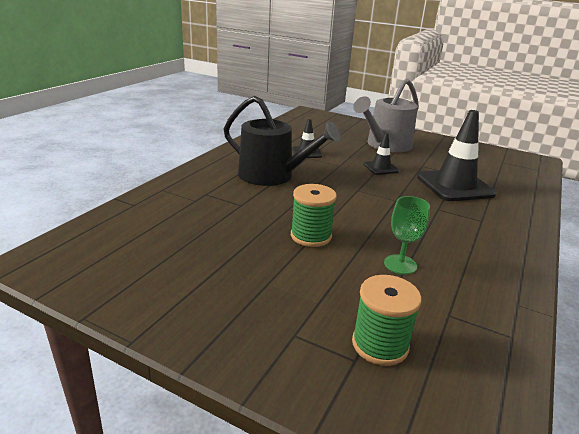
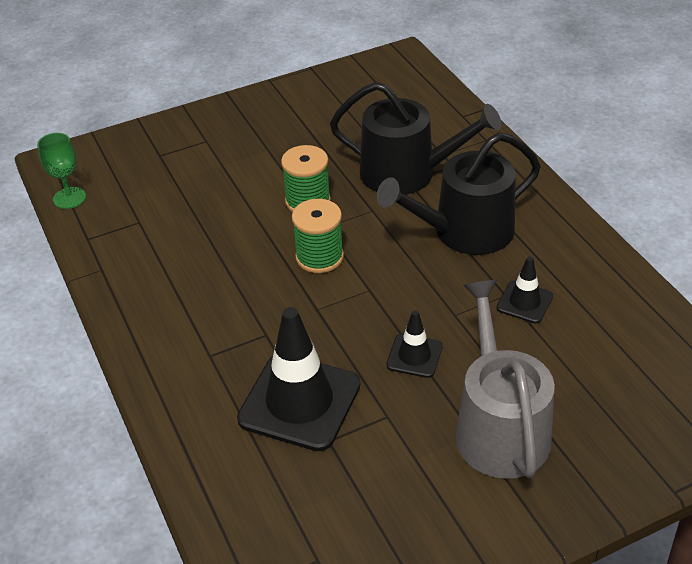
camera: 130 degrees right, 15 degrees up
(232, 207) = (407, 173): none -> black watering can
(380, 344) = (156, 171): green spool -> green spool (319, 257)
(400, 264) = (213, 233): green goblet -> green goblet (69, 198)

